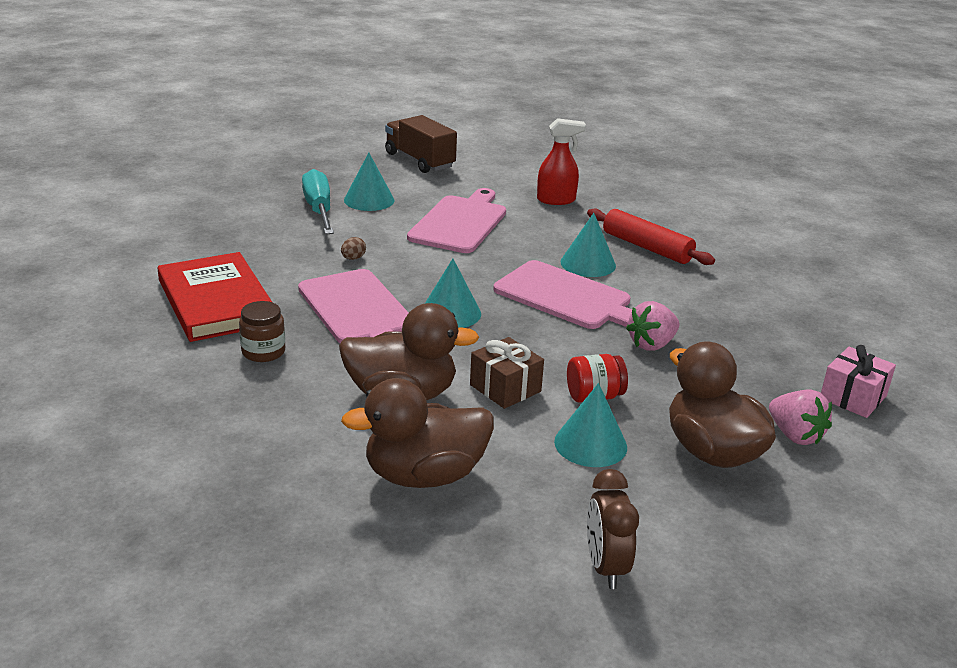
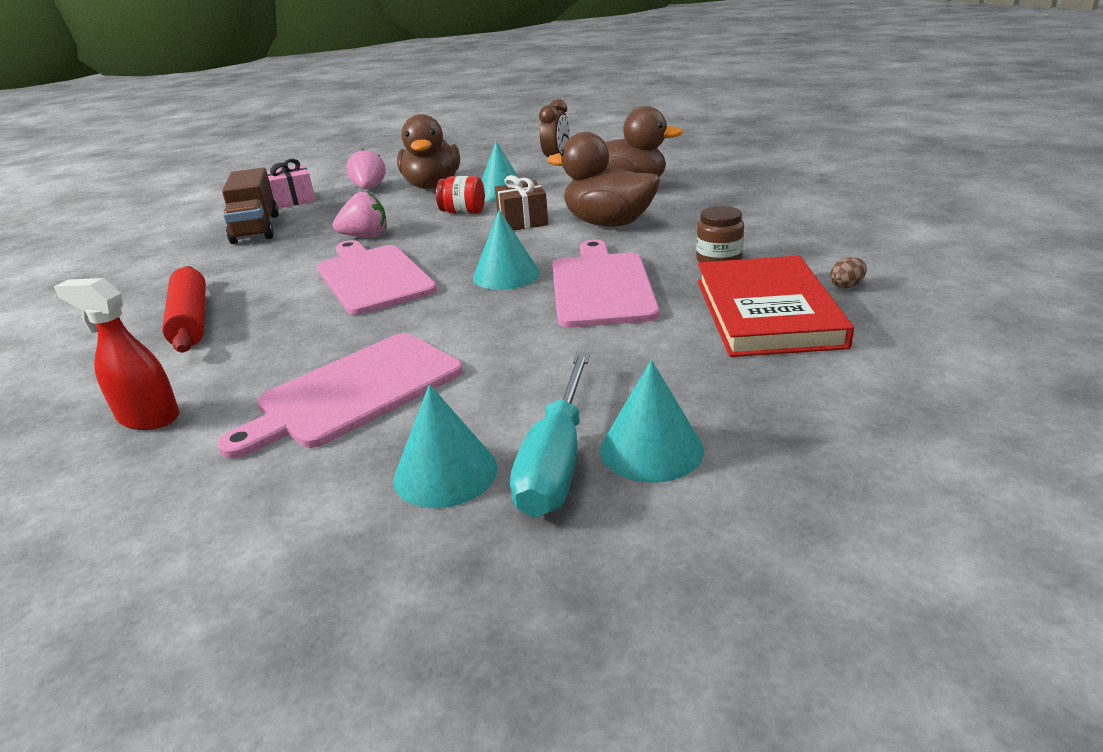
camera: 150 degrees left, 0 degrees up
(353, 258) = (563, 350): brown egg -> brown egg (846, 286)
(419, 161) = (203, 607): brown truck -> brown truck (256, 229)
(588, 263) = (291, 309): turquoise cone -> turquoise cone (651, 449)

